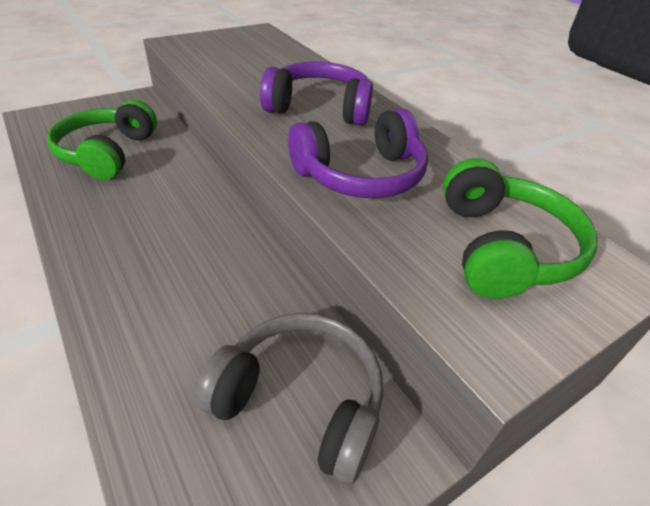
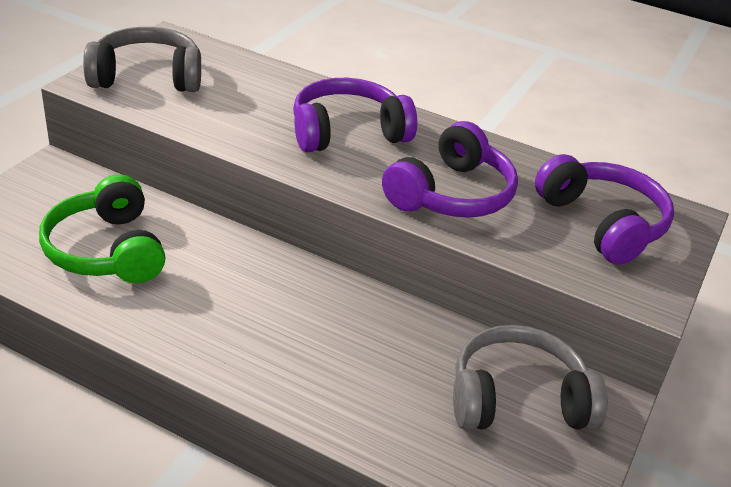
camera: 30 degrees left, 5 degrees down
(215, 46) = (147, 77): none -> grey headphones
(502, 248) = (602, 223): green headphones -> purple headphones

